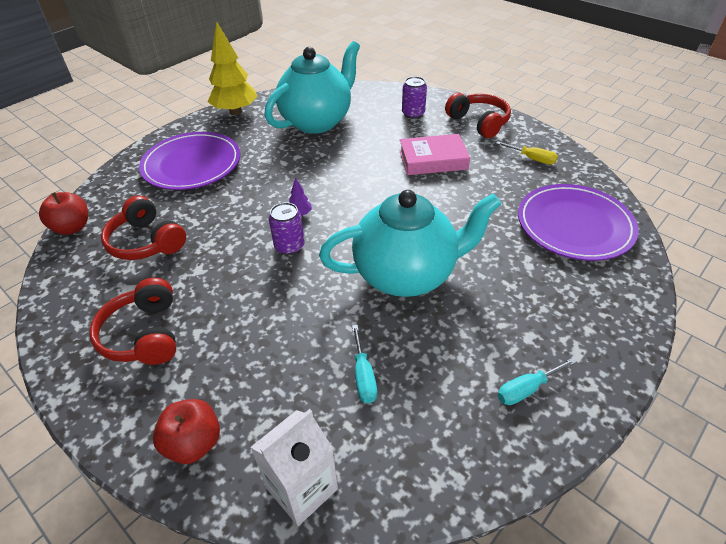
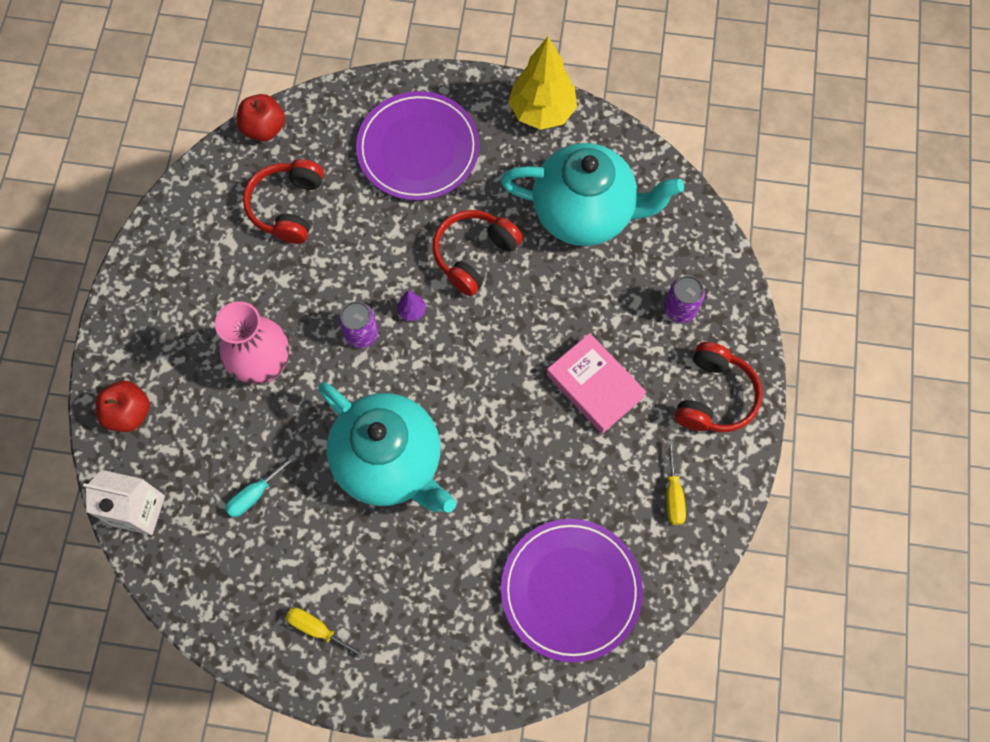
camera: 55 degrees right, 25 degrees up
(144, 334) = (193, 297): red headphones -> red headphones (474, 255)
(255, 314) = (264, 365): none -> pink vase
(526, 389) = (318, 629): turquoise screwdriver -> yellow screwdriver

